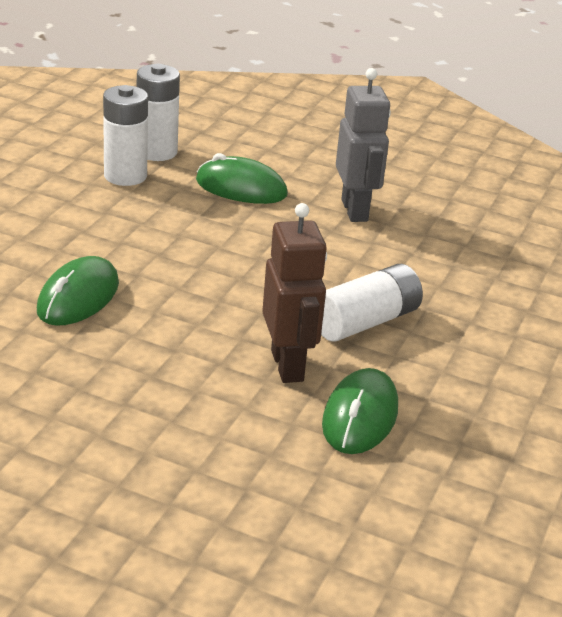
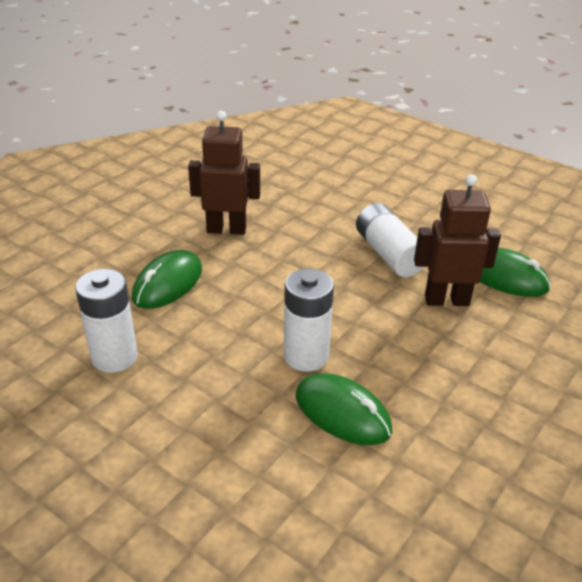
camera: 75 degrees left, 5 degrees up
(156, 152) = (72, 329): white battery -> white battery (306, 356)
(355, 210) = (226, 229): grey robot -> brown robot

